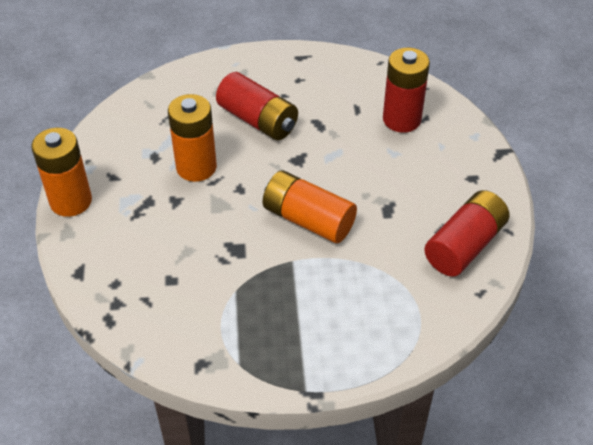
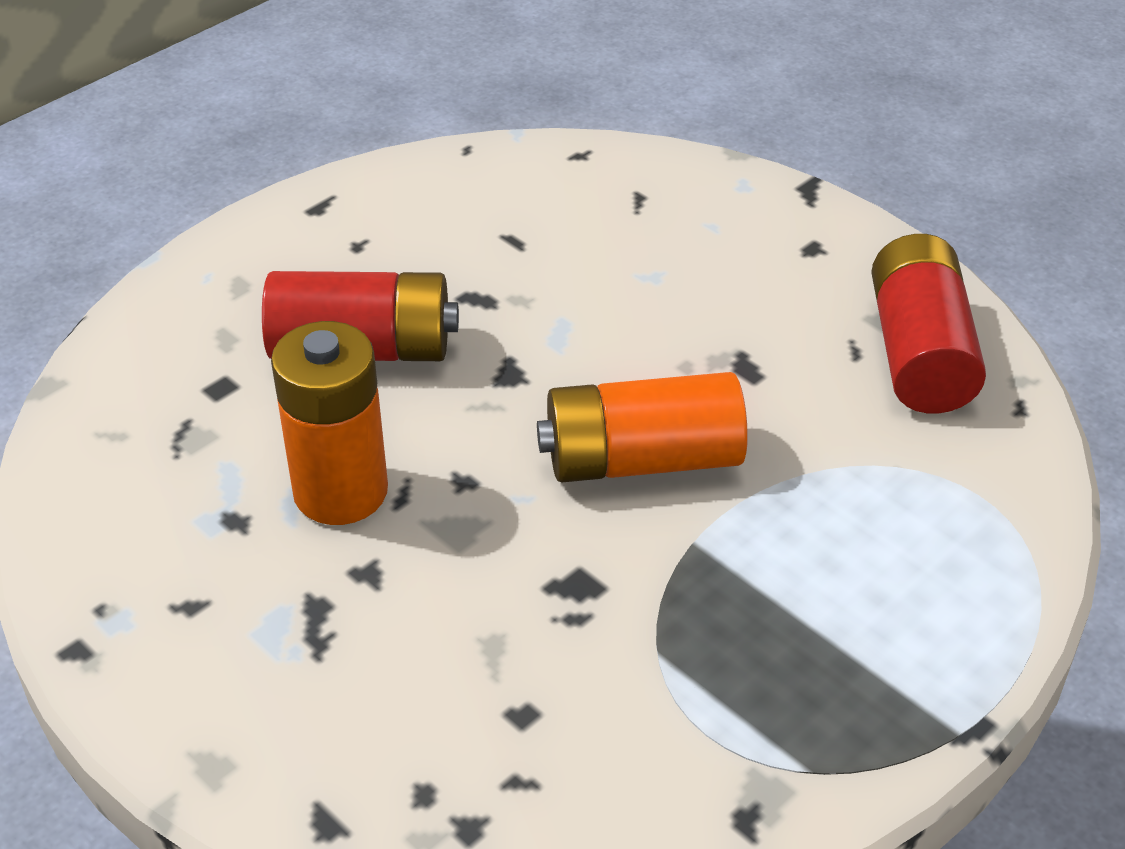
camera: 40 degrees left, 5 degrees down
(71, 201) = (153, 704): orange battery -> none
(401, 119) = (606, 218): red battery -> none

